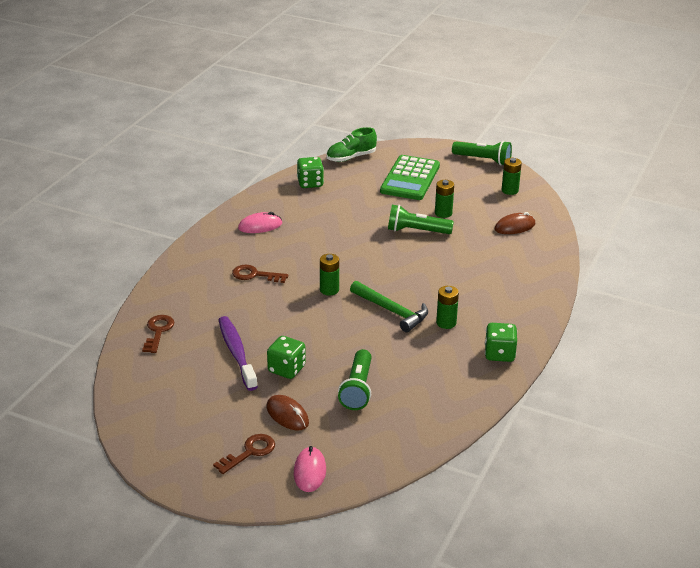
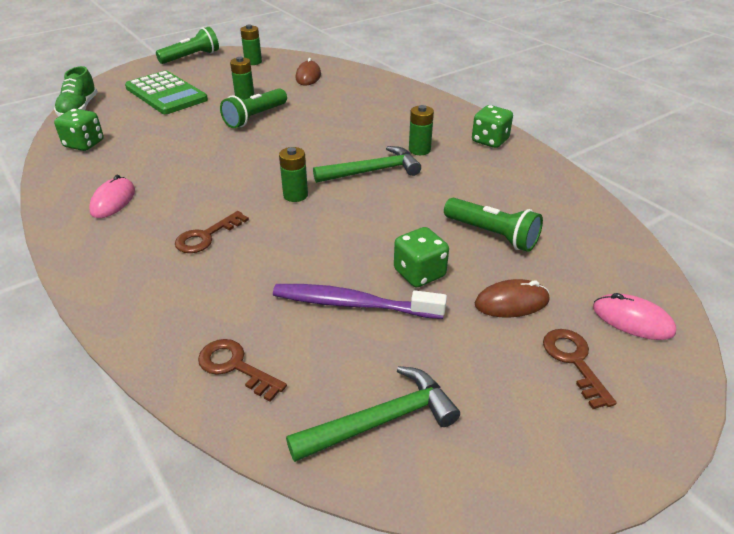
camera: 60 degrees left, 5 degrees up
(154, 392) = (380, 421): none -> green hammer

